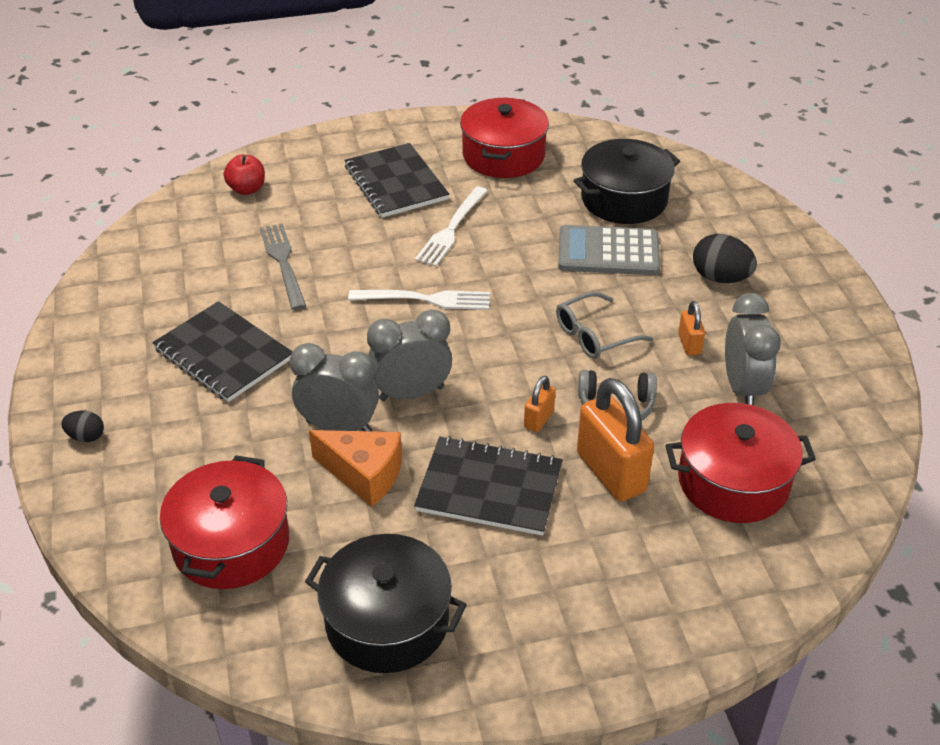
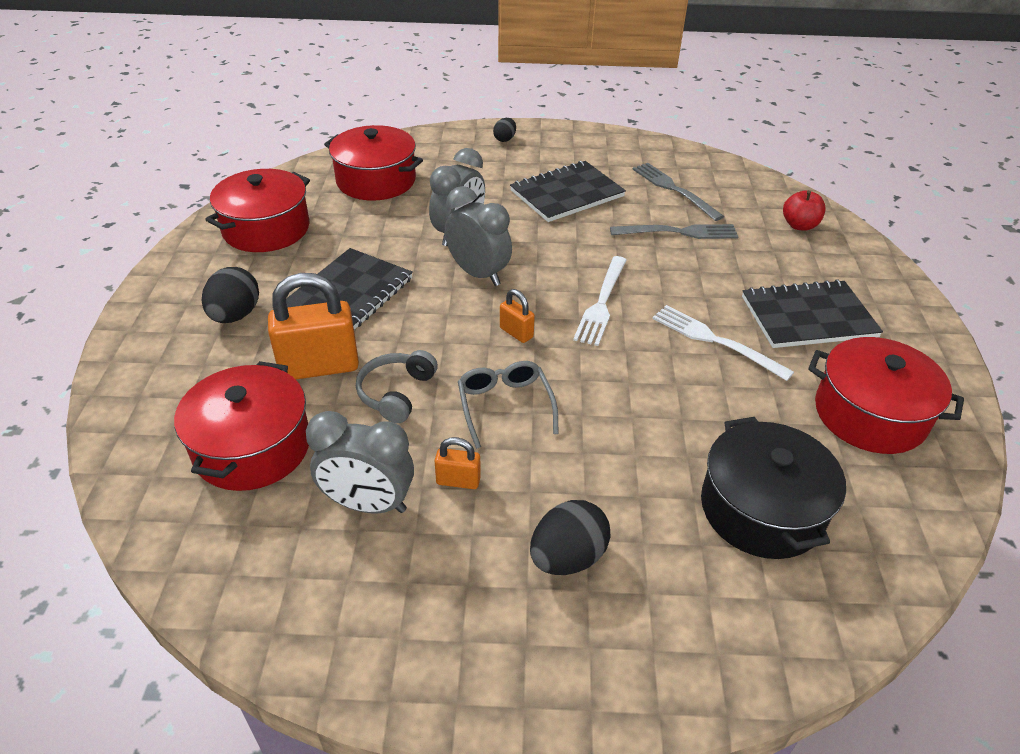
camera: 105 degrees right, 0 degrees up
(194, 274) = (673, 189): none -> grey fork
(364, 474) = (402, 238): orange cheese -> none
(387, 622) = (266, 229): black pot -> red pot
(411, 393) = (478, 274): grey clock -> grey clock turned 45 degrees counterclockwise
(539, 419) = (408, 338): orange padlock -> orange padlock (516, 333)
(569, 576) = (235, 315): none -> black egg
(608, 252) = (648, 459): grey calculator -> none

